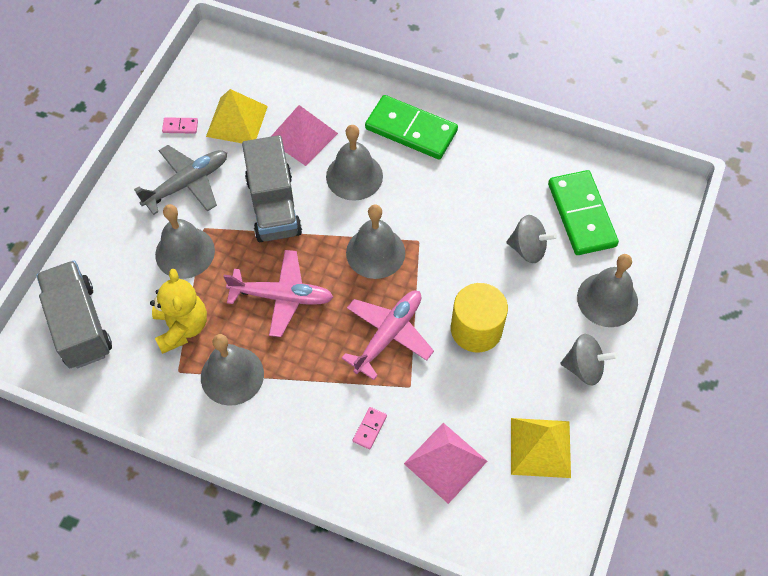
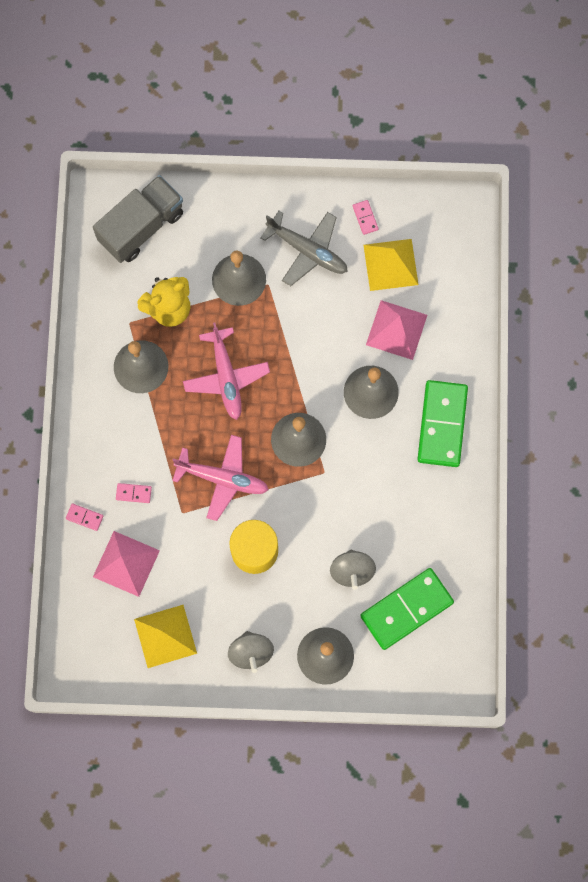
camera: 70 degrees right, 15 degrees up
(274, 206) = (312, 334): grey truck -> none
(377, 490) = (84, 517): none -> pink domino

